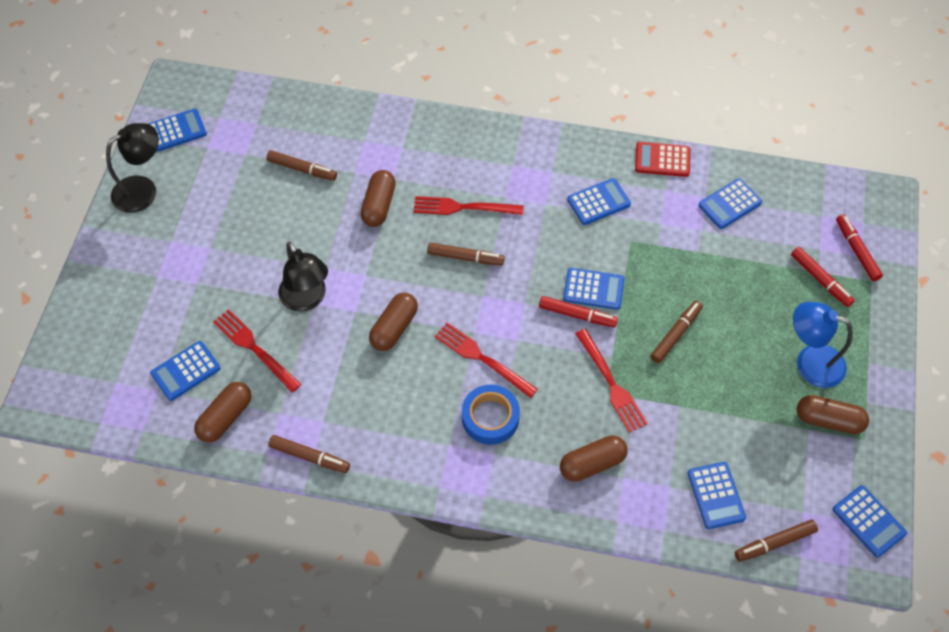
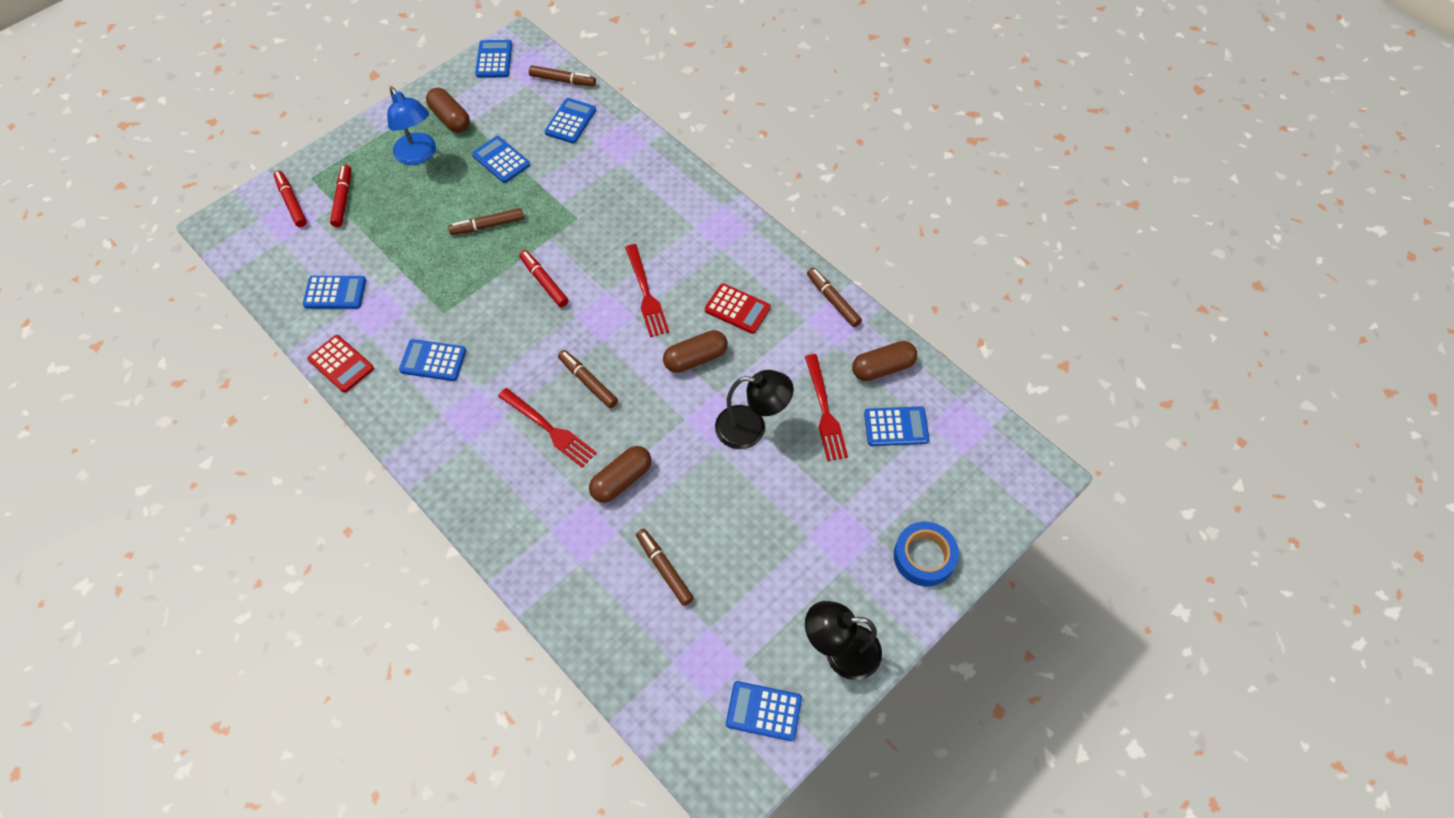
camera: 145 degrees left, 0 degrees up
(307, 299) = (751, 428): black lamp -> black lamp turned 90 degrees clockwise
(391, 394) = (737, 309): none -> red calculator
(490, 417) = (676, 250): blue tape -> blue tape (924, 557)
(592, 463) = (632, 182): brown capsule -> none
(593, 289) = (512, 293): blue calculator -> blue calculator (501, 160)
(612, 384) = (568, 221): red fork -> none
(856, 251) = (291, 202): red marker -> red marker turned 135 degrees clockwise

